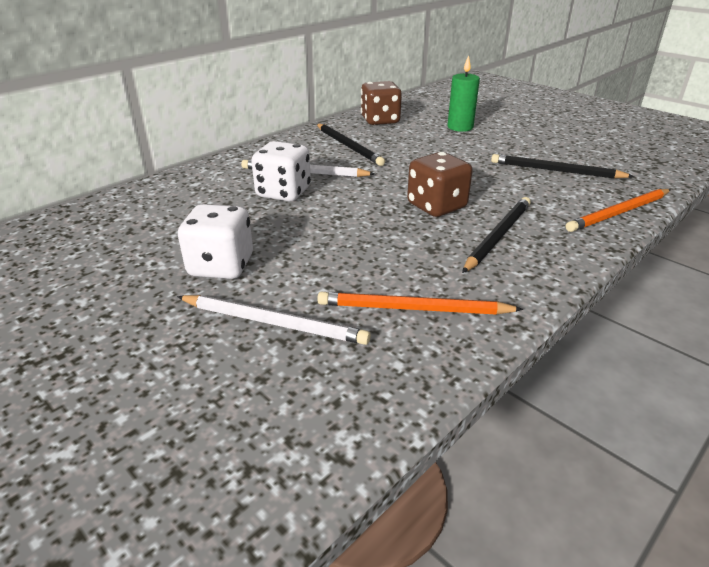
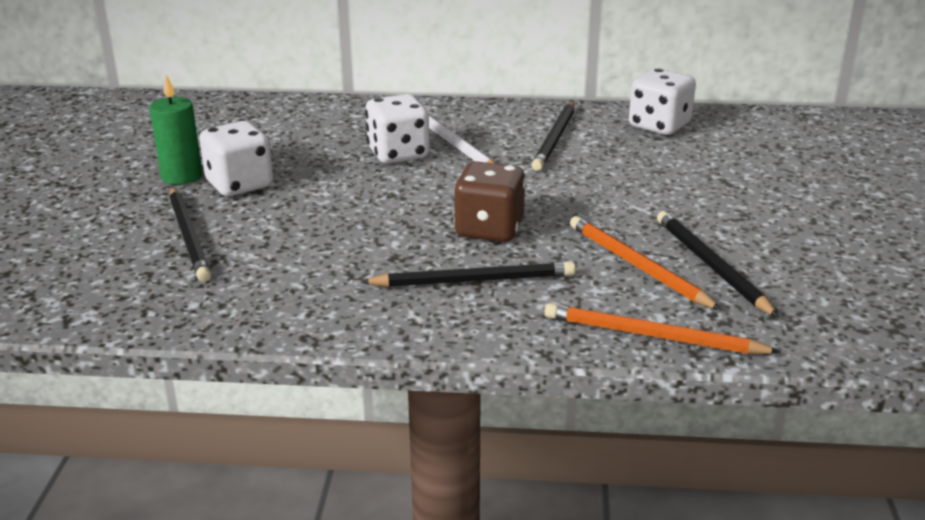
camera: 50 degrees right, 5 degrees down
(274, 322) = (189, 236): white pencil -> black pencil
(380, 120) = (659, 126): brown dice -> white dice
(413, 309) = (278, 283): orange pencil -> orange pencil (637, 266)
(460, 127) = (734, 171): green candle -> green candle (182, 176)

